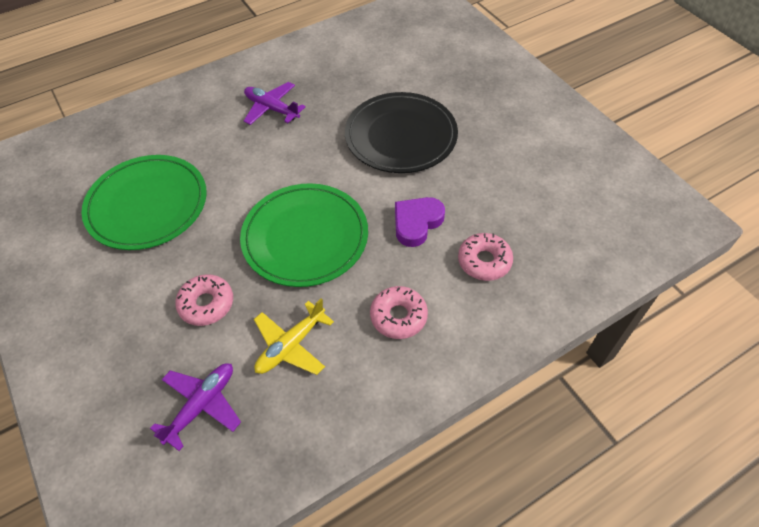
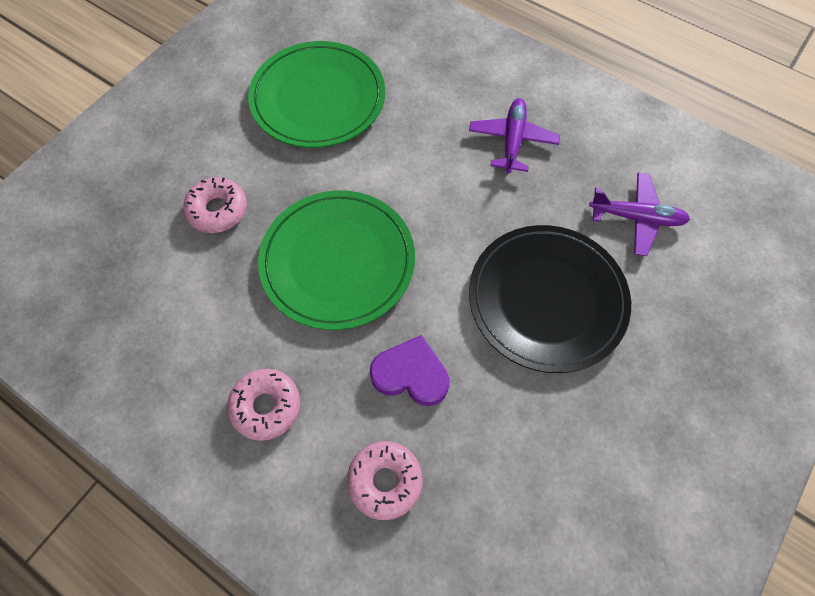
camera: 65 degrees right, 10 degrees up
(201, 405) = (106, 262): purple plane -> purple plane (636, 218)
(291, 345) = (194, 310): yellow plane -> none

